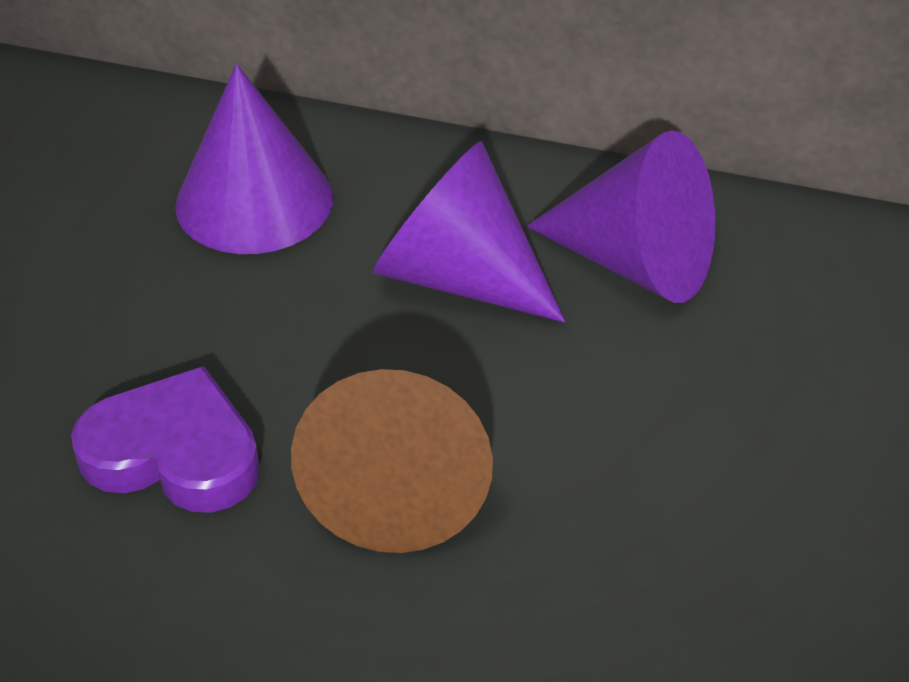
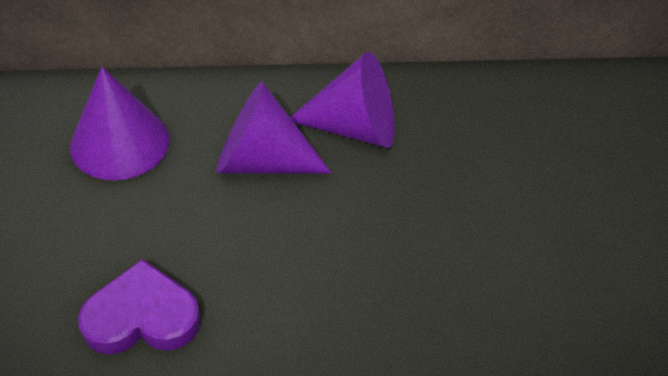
camera: 25 degrees left, 5 degrees up
(398, 486) = (282, 297): brown cone -> none

